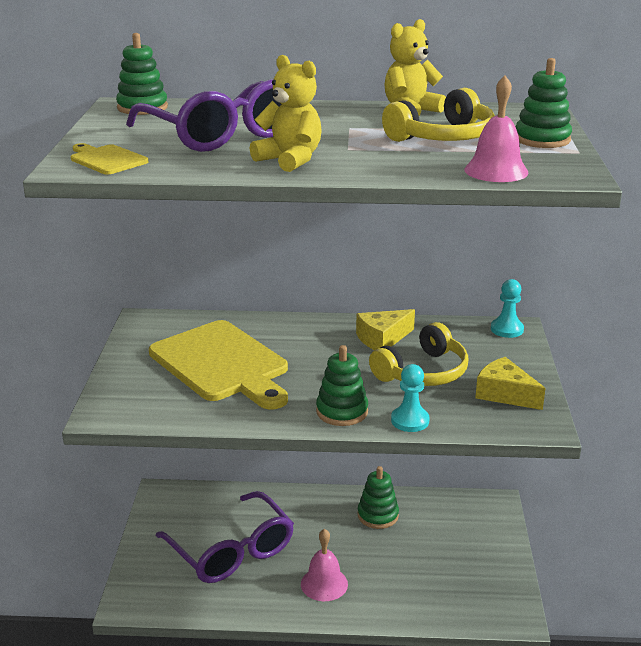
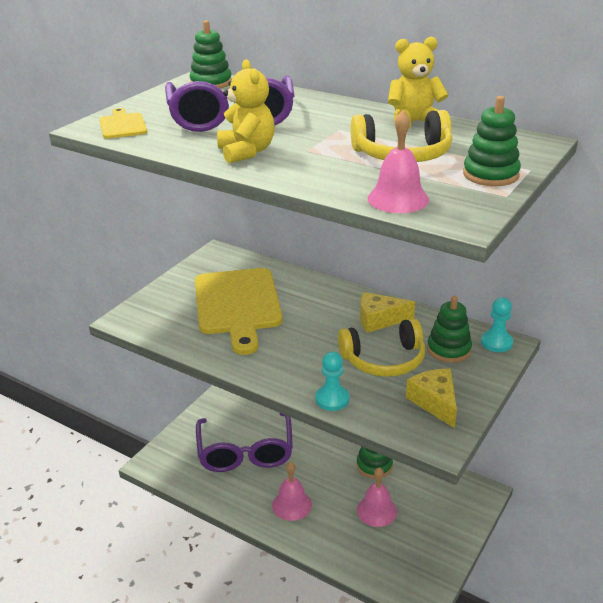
camera: 30 degrees right, 5 degrees up
(342, 411) = (287, 373): green stacking toy -> green stacking toy (449, 349)
(413, 556) = (376, 510): none -> pink bell

